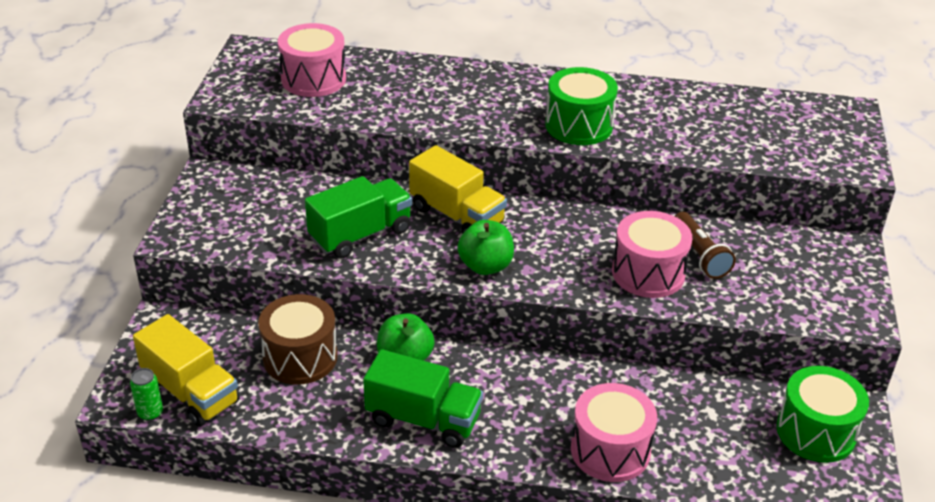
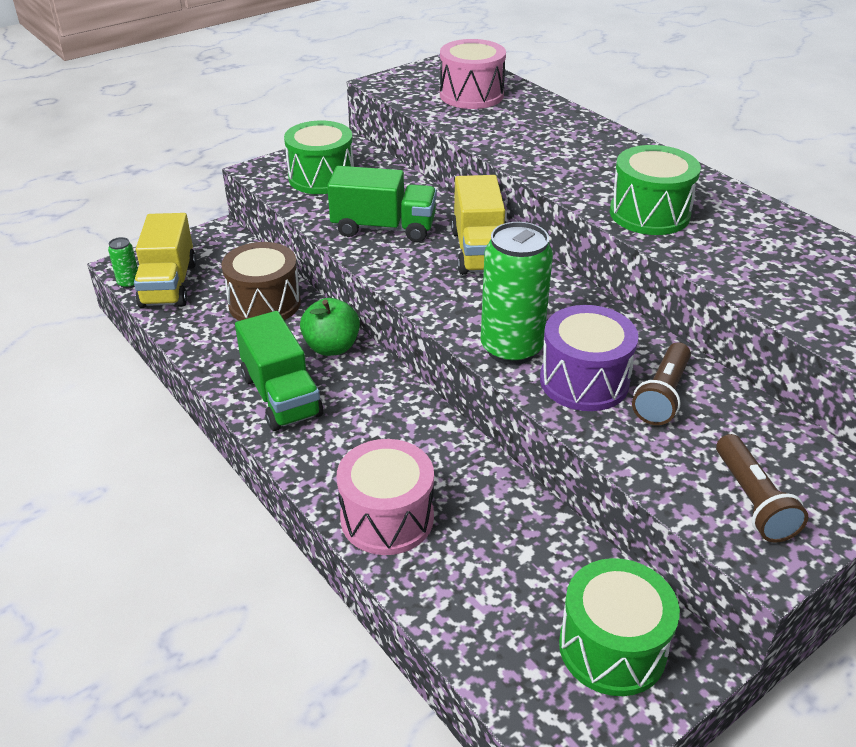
camera: 45 degrees right, 0 degrees up
(241, 217) = (321, 178): none -> green drum
(485, 266) = (445, 298): green apple -> none
(578, 278) = (511, 349): none -> green can
(648, 273) = (584, 381): pink drum -> purple drum
(817, 291) = (752, 500): none -> brown flashlight

